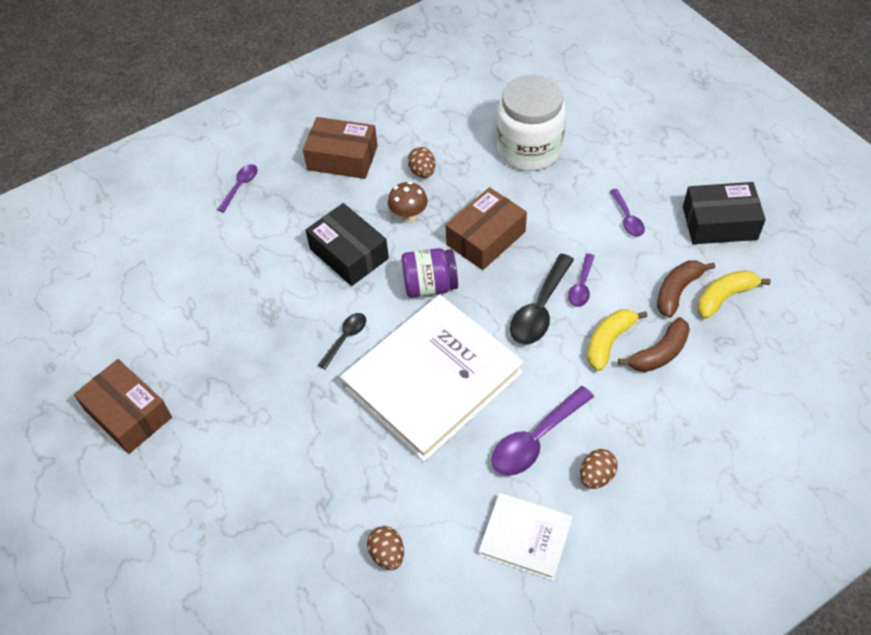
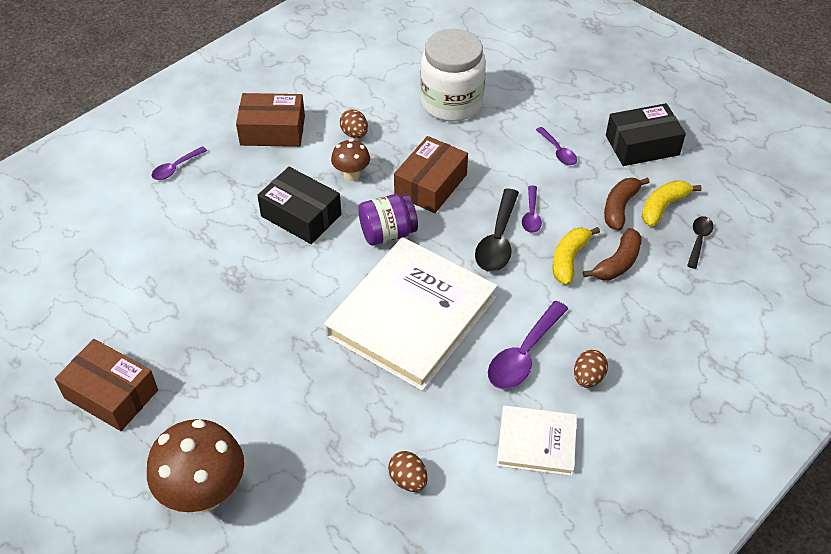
camera: 15 degrees left, 5 degrees down
(191, 532) = (204, 494): none -> brown mushroom
(240, 186) = (176, 168): purple spoon -> purple spoon turned 150 degrees counterclockwise
(345, 338) = (317, 292): black spoon -> black spoon (699, 240)

